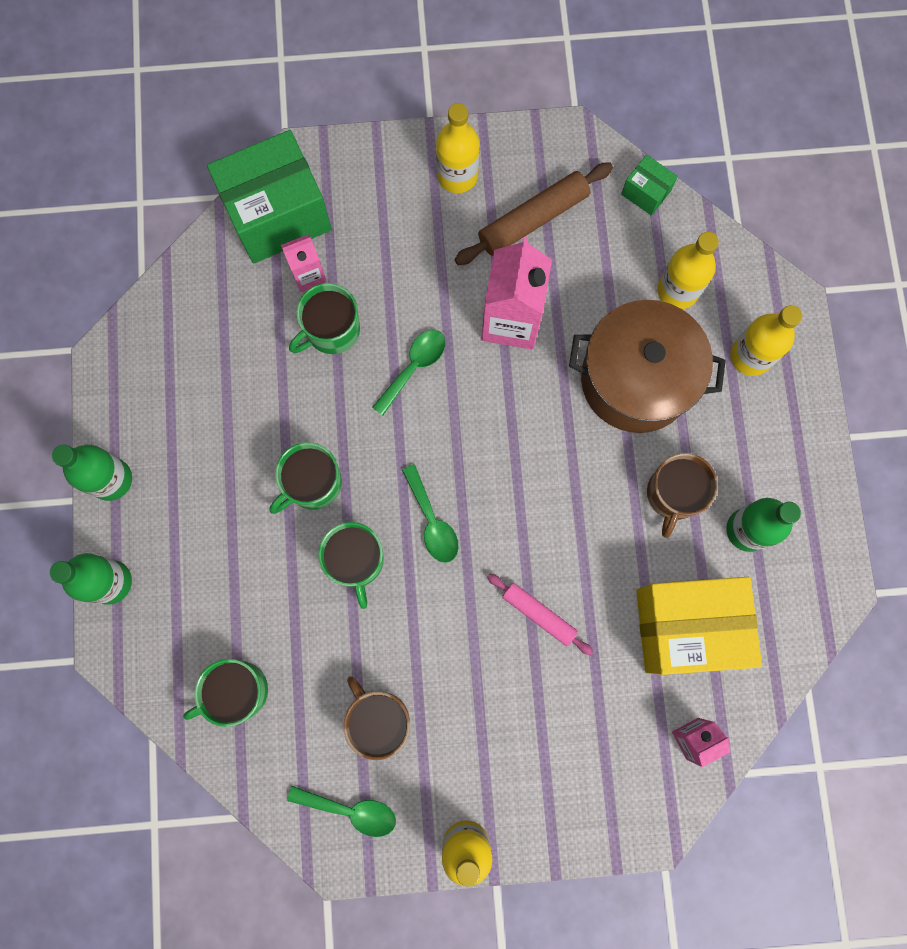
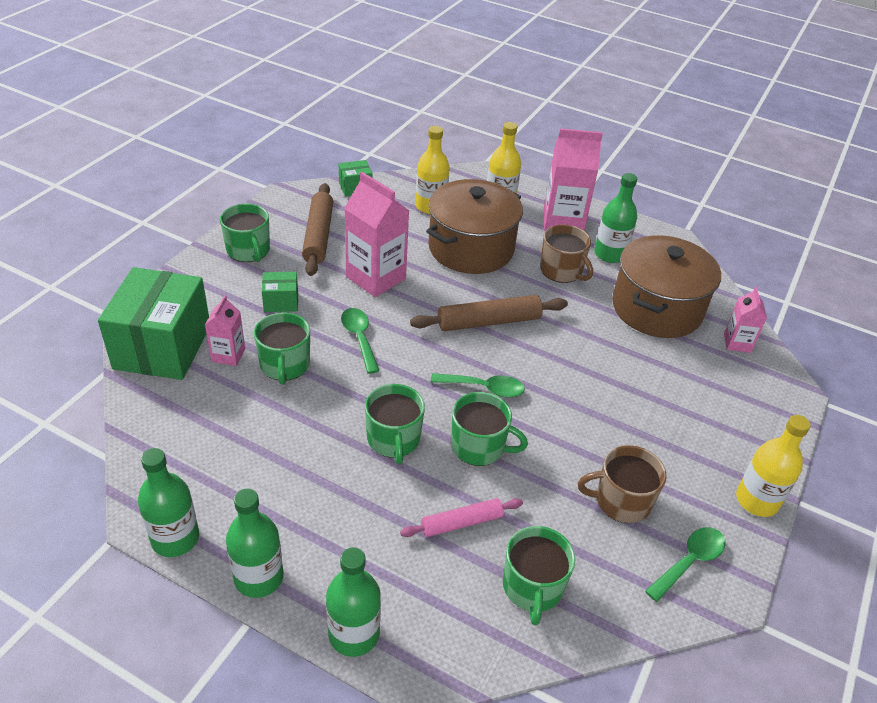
camera: 60 degrees left, 35 degrees down
(103, 393) = (175, 538): none -> green bottle
(409, 263) = (281, 302): none -> green box
(457, 175) = (248, 250): yellow bottle -> green mug
(530, 469) = (489, 321): none -> brown rolling pin
(538, 614) = (598, 370): pink rolling pin -> pink rolling pin (461, 523)
(686, 627) = (656, 308): yellow box -> brown pot
(768, 446) = (563, 222): none -> pink carton

